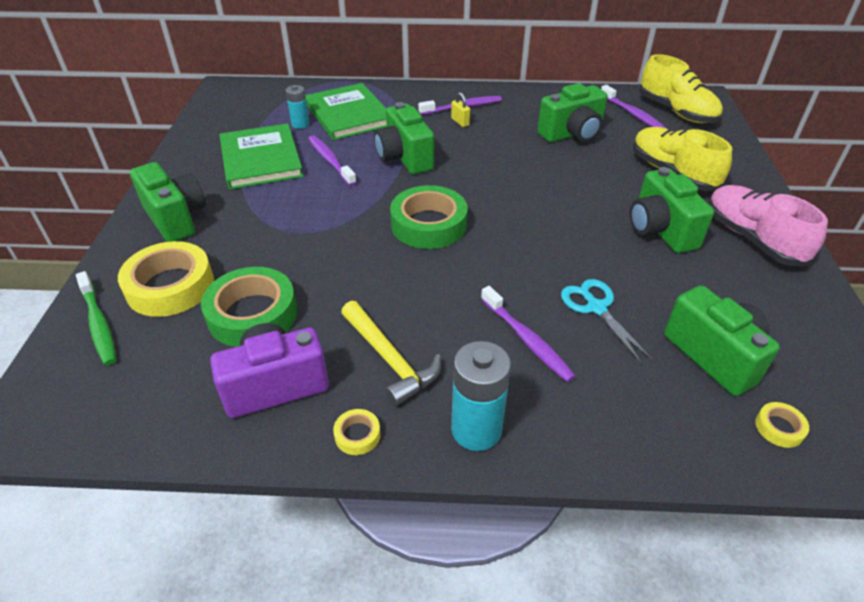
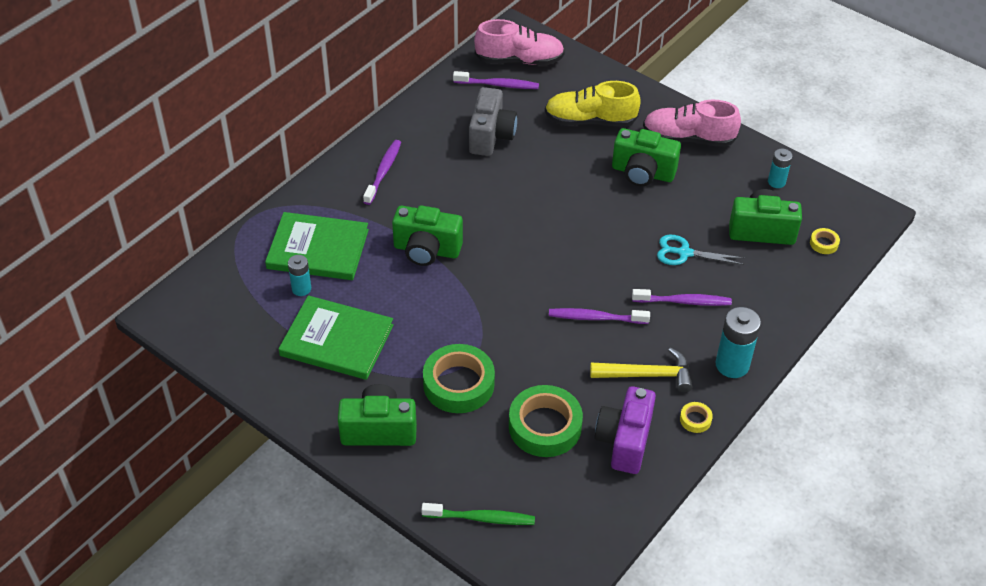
camera: 55 degrees left, 5 degrees up
(170, 286) = (471, 462): yellow tape -> none
(330, 161) = (385, 297): purple toothbrush -> purple toothbrush (595, 318)
(428, 224) = (529, 283): green tape -> green tape (458, 384)
(460, 122) = (406, 187): yellow padlock -> none
(572, 134) = (491, 136): green camera -> grey camera
(676, 112) = (519, 60): yellow shoe -> pink shoe
(804, 333) = (776, 182): none -> turquoise battery

